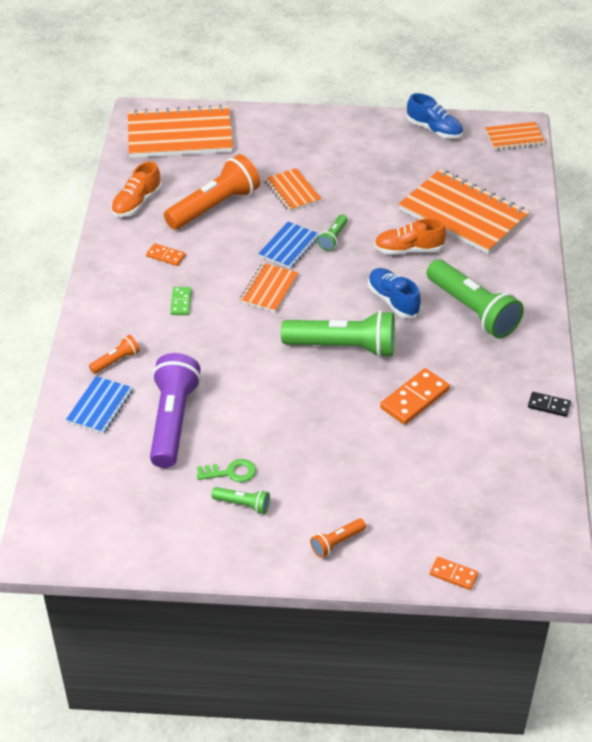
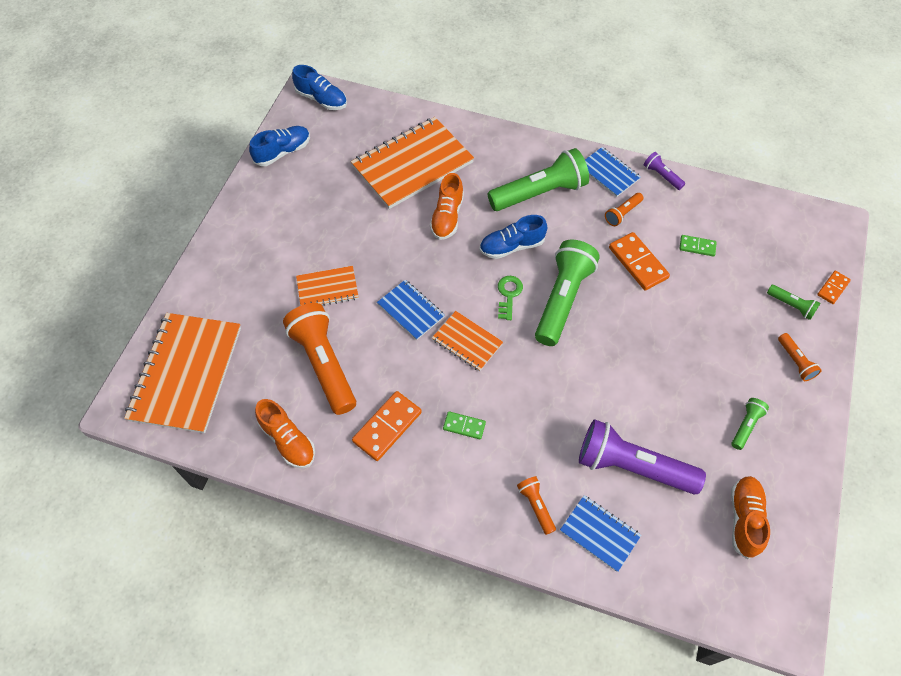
camera: 75 degrees left, 15 degrees up
(139, 510) = (744, 519): none -> orange shoe
(166, 256) = (387, 427): orange domino -> orange domino, size x1.73
(231, 472) = (705, 428): green key -> green key (508, 295)
(333, 238) = (410, 271): green flashlight -> green flashlight (791, 306)
(459, 446) = (697, 246): none -> green domino
(476, 379) = (622, 213): none -> orange flashlight
(514, 138) = (321, 99): orange notebook -> blue shoe
(529, 360) = (608, 173): none -> blue notebook
(549, 406) = (662, 176): black domino -> purple flashlight

